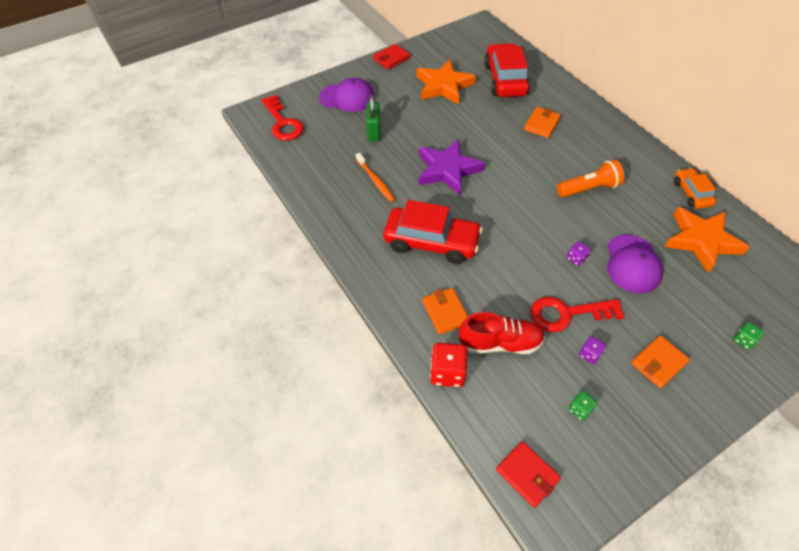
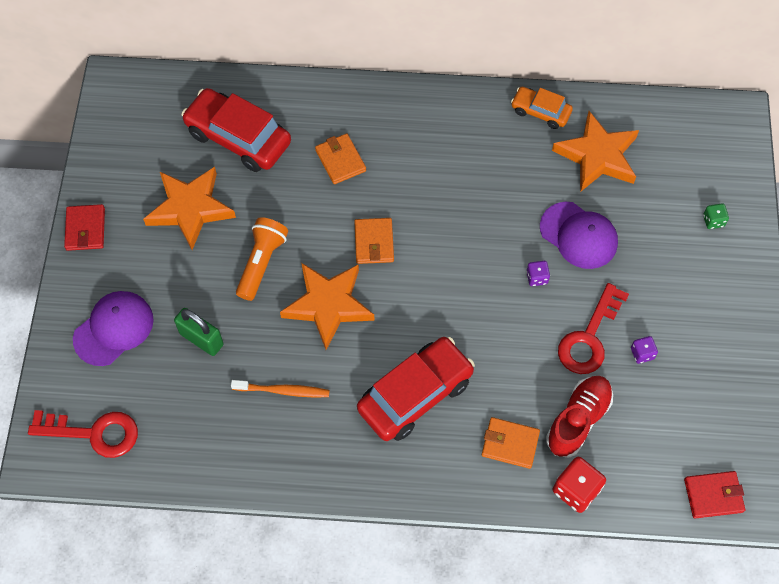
camera: 55 degrees left, 10 degrees up
(447, 170) = (328, 305): purple star -> orange star
(580, 409) = (686, 406): green dice -> none
(588, 188) = (463, 193): orange flashlight -> orange flashlight (261, 263)
(658, 363) = (688, 306): orange wallet -> orange wallet (374, 242)

